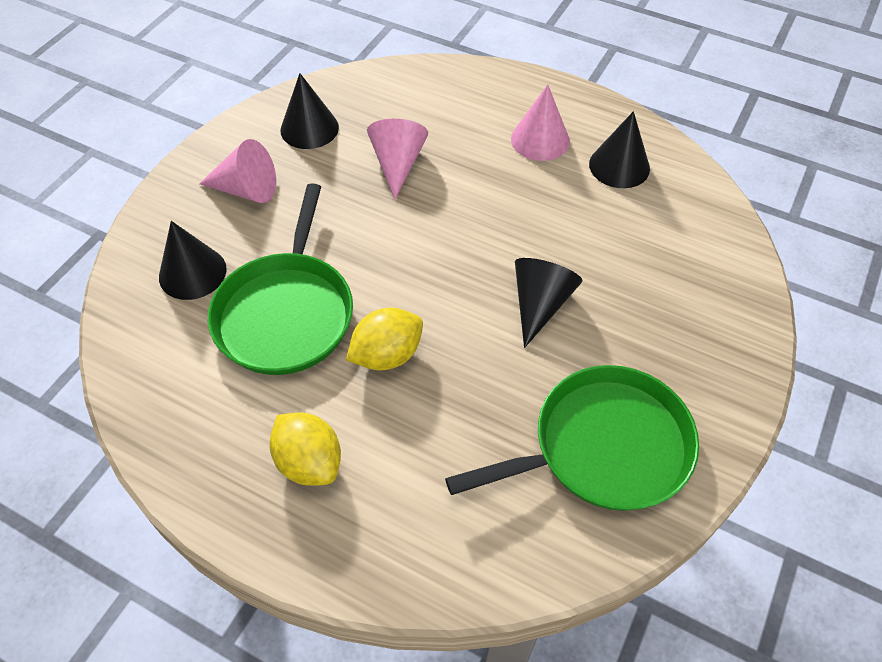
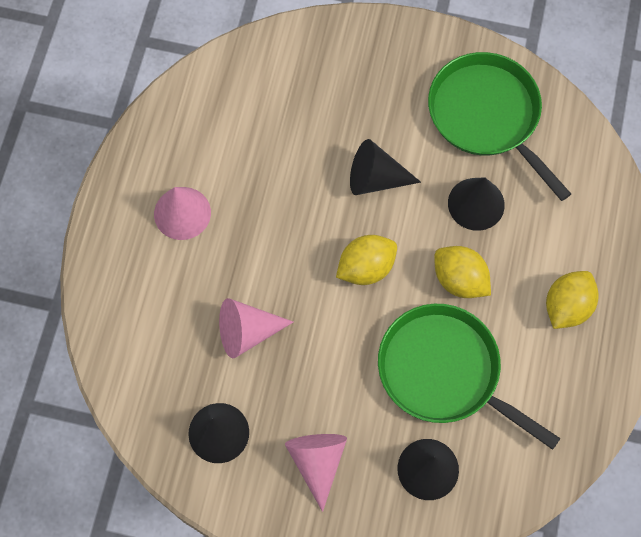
camera: 105 degrees left, 15 degrees up
(286, 313) = (444, 371): green pan -> green pan turned 135 degrees counterclockwise
(432, 271) = (366, 267): none -> yellow lemon
(619, 166) = (201, 141): black cone -> black cone (476, 204)

